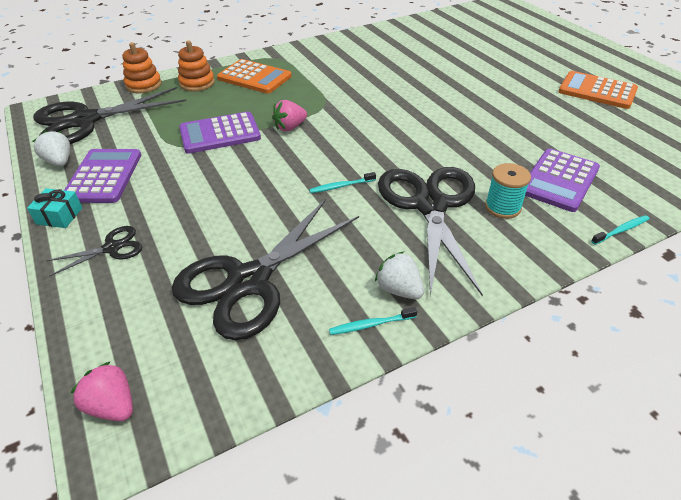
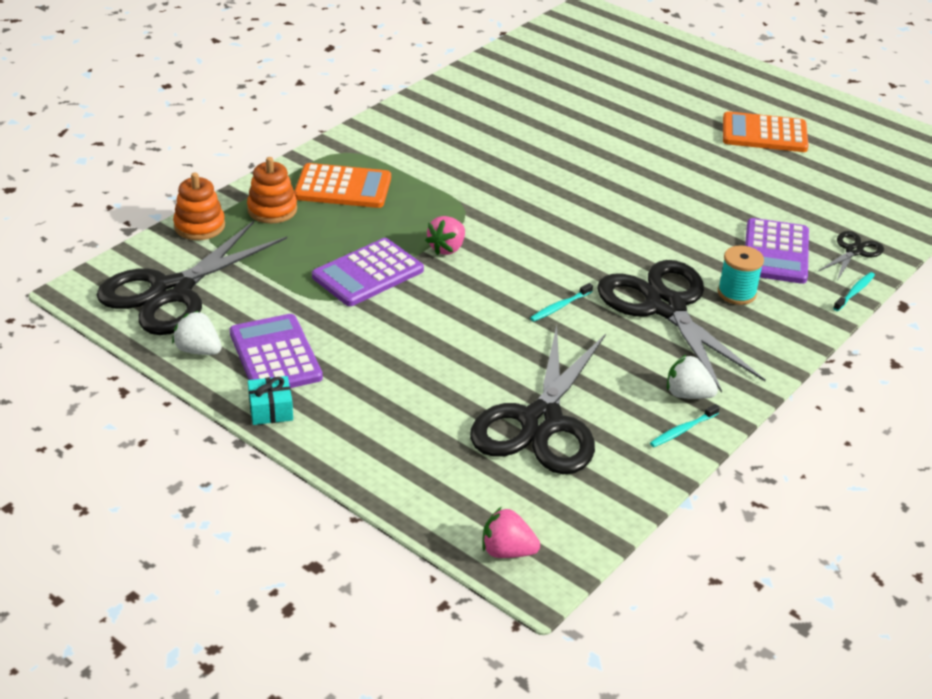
camera: 25 degrees left, 5 degrees down
(112, 248) = (368, 427): black scissors -> black scissors (854, 251)

